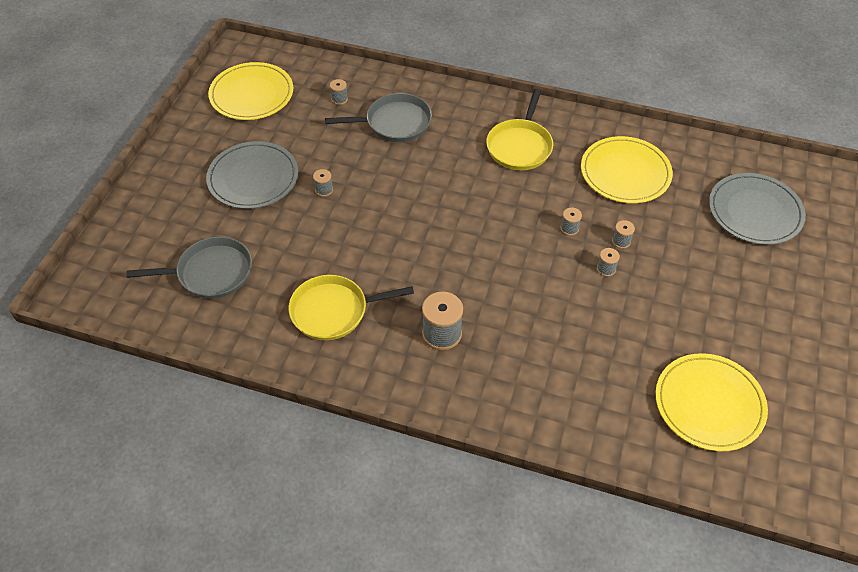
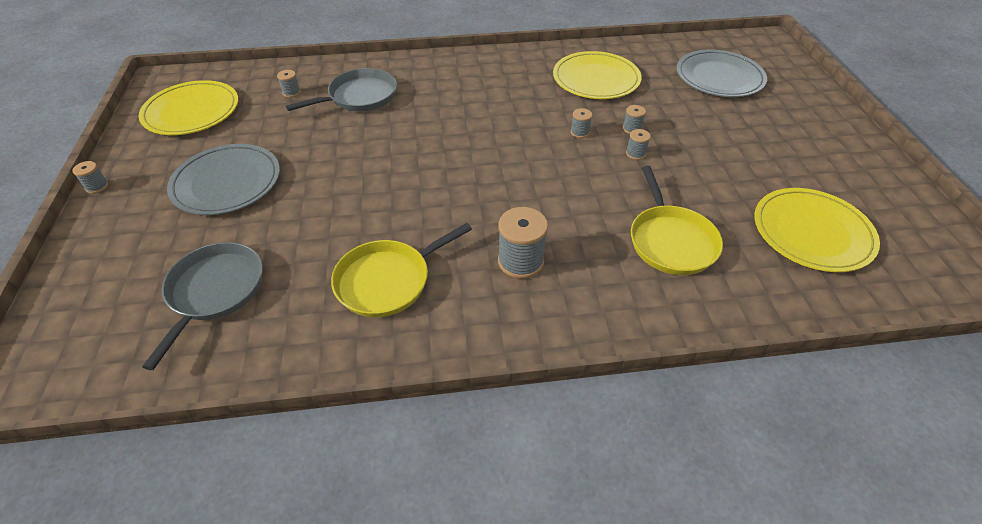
camera: 25 degrees left, 5 degrees down
(211, 273) = (214, 291): grey pan -> grey pan turned 45 degrees counterclockwise
(324, 190) = (315, 170): grey spool -> grey spool (97, 186)
(520, 146) = (491, 84): yellow pan -> yellow pan (671, 241)

